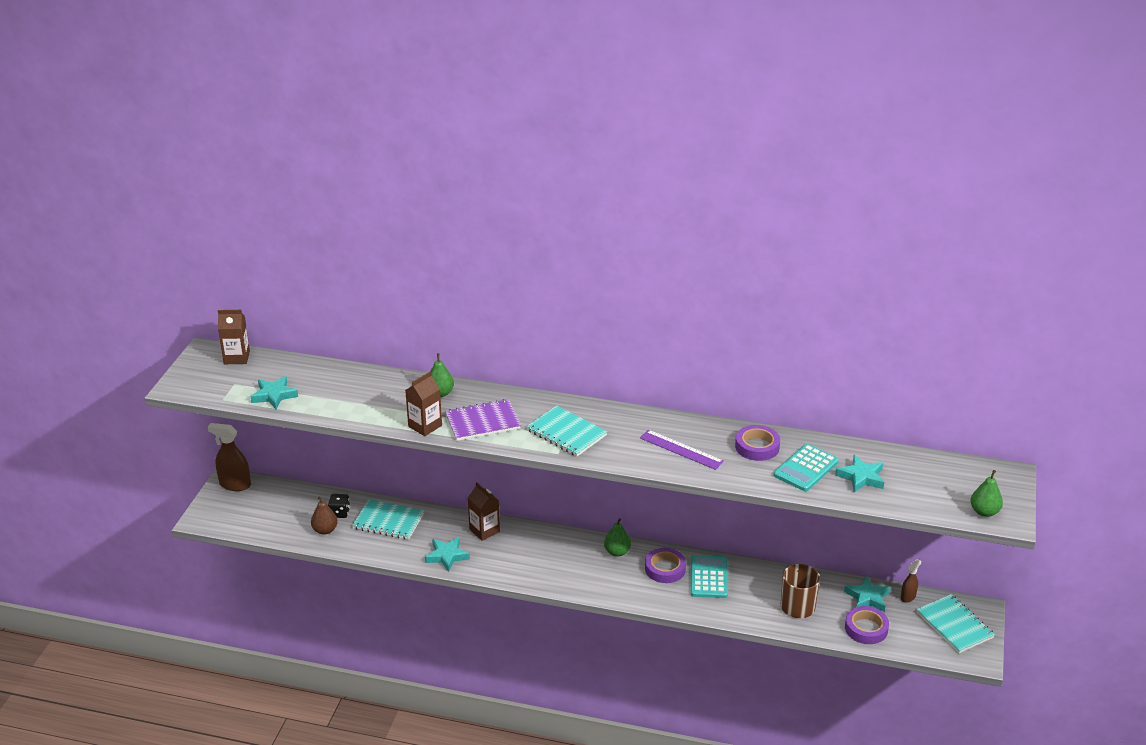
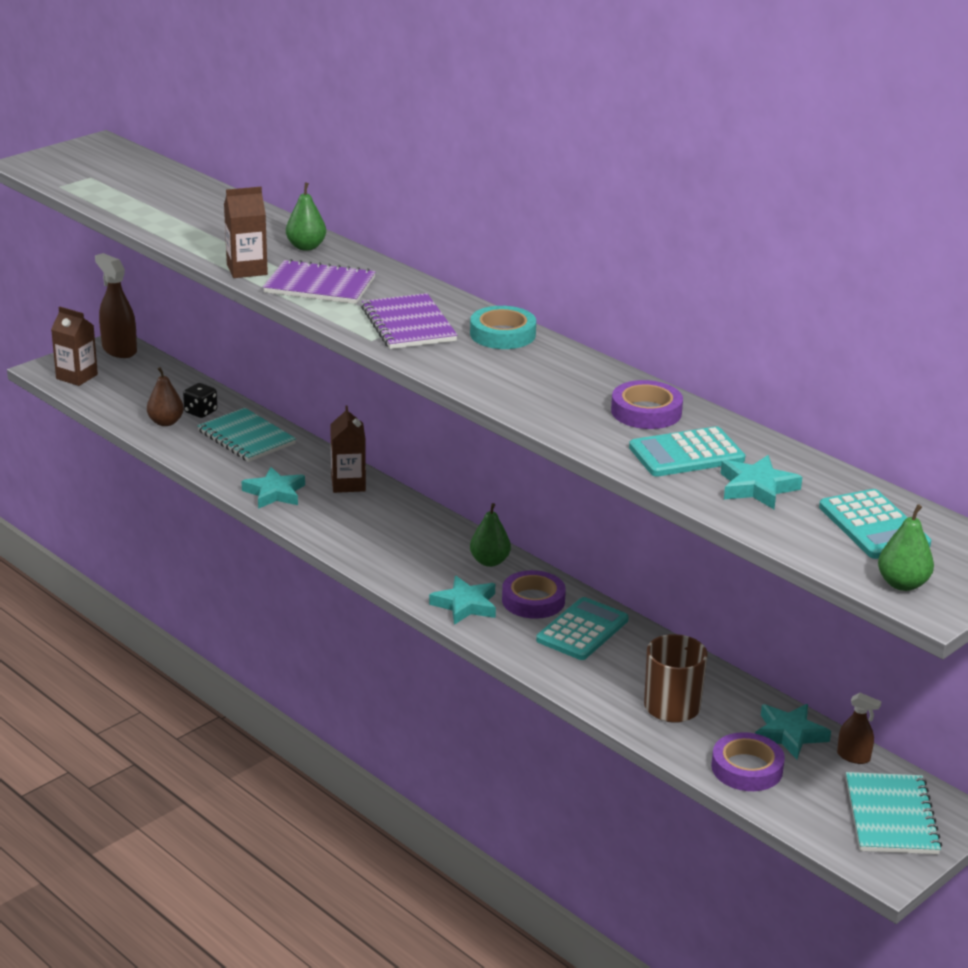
camera: 30 degrees right, 5 degrees down
(237, 357) = (124, 157): brown carton -> brown carton (77, 377)
(274, 395) = (118, 197): turquoise star -> turquoise star (465, 605)
(566, 433) = (408, 324): turquoise notebook -> purple notebook
(625, 419) = (502, 334): none -> turquoise tape
(681, 450) = (536, 383): purple ruler -> none
(908, 597) = (853, 756): brown spray bottle -> brown spray bottle turned 45 degrees clockwise
(937, 479) = (873, 526): none -> turquoise calculator

